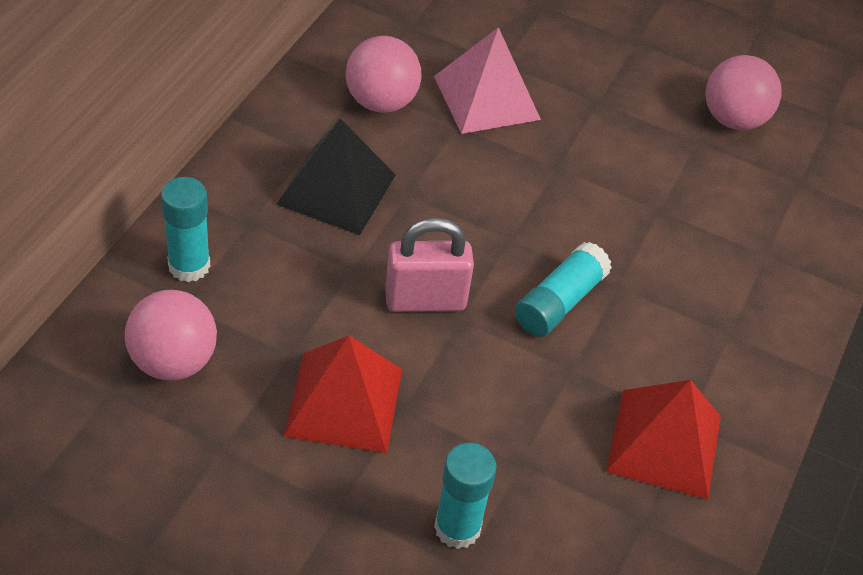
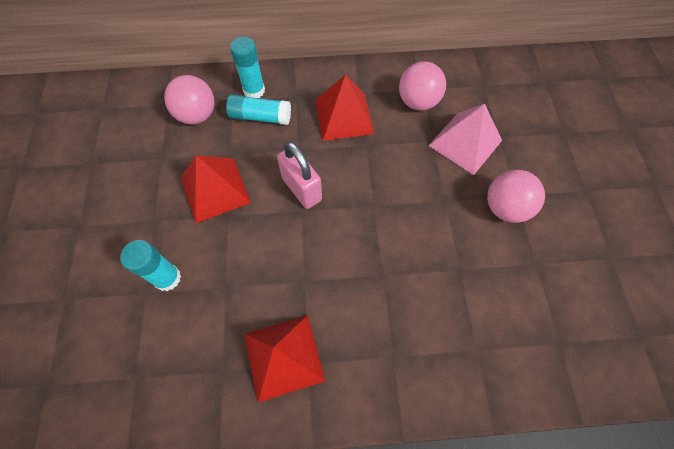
camera: 65 degrees right, 15 degrees up
(336, 189) = (344, 116): black pyramid -> red pyramid
(559, 302) = (347, 251): turquoise glue stick -> turquoise glue stick (260, 117)
(733, 119) = (576, 275): pink ball -> pink ball (505, 208)

